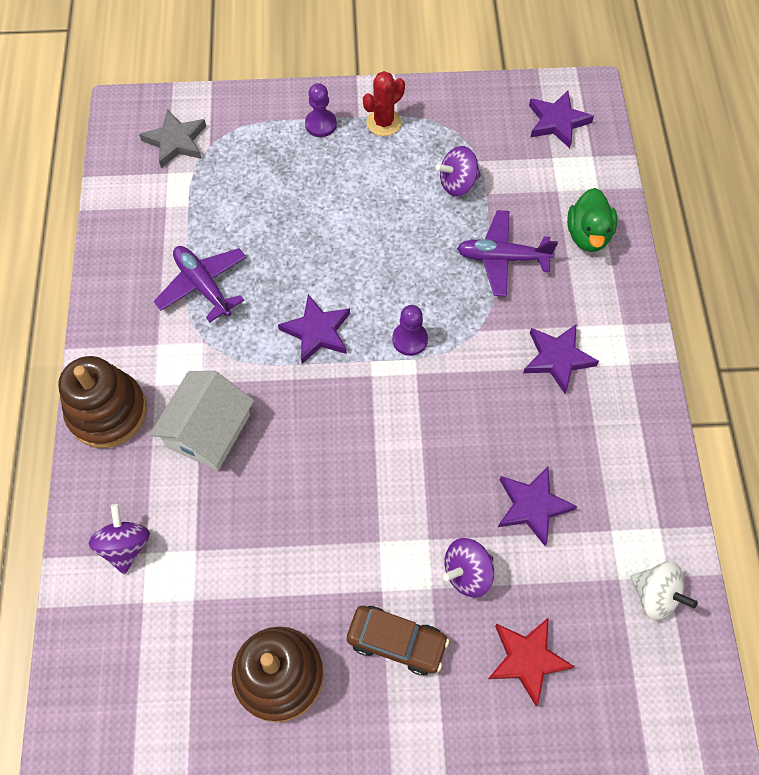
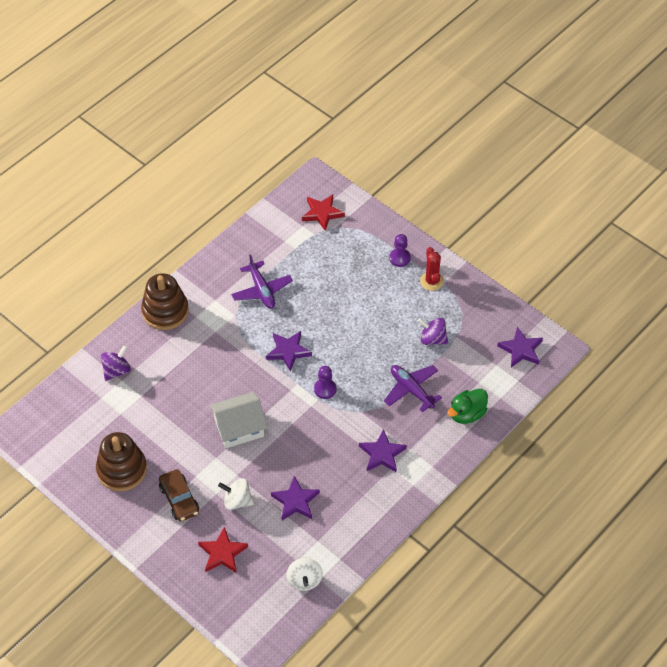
camera: 45 degrees right, 10 degrees down
(176, 141) = (322, 213): grey star -> red star
(203, 285) = (262, 290): purple plane -> purple plane turned 150 degrees clockwise
(208, 431) = (197, 354): white house -> white house (239, 428)
(383, 122) = (431, 281): red cactus -> red cactus turned 75 degrees clockwise
(467, 573) = (237, 501): purple spinning top -> white spinning top

